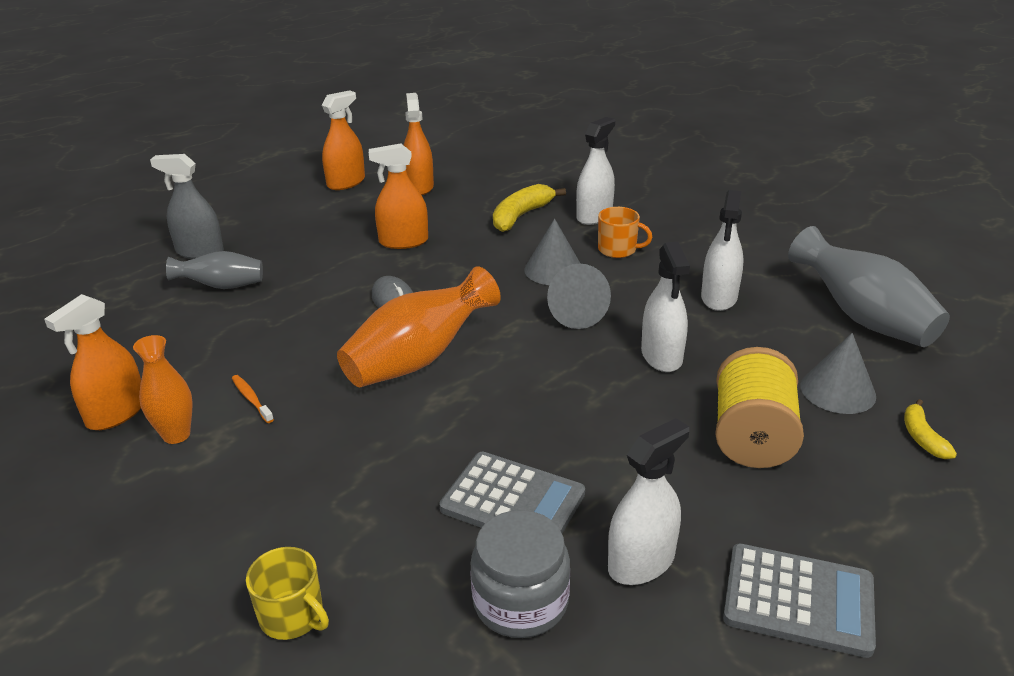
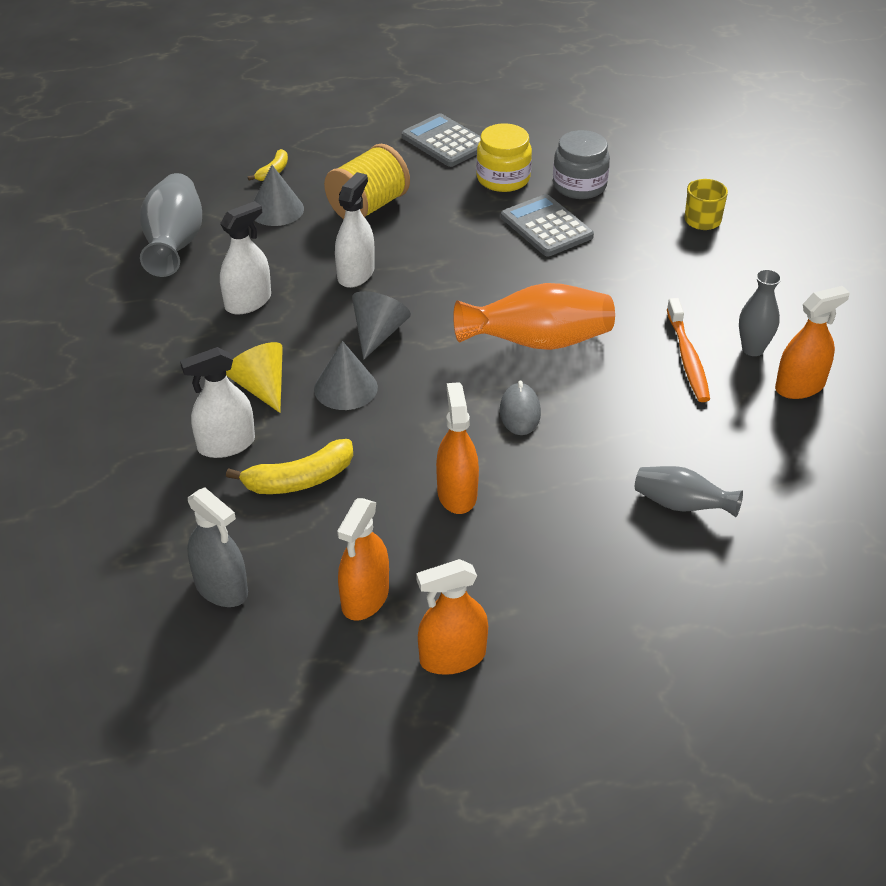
camera: 150 degrees left, 10 degrees up
(176, 435) = (752, 349): orange vase -> grey vase
(200, 252) = (694, 580): grey spray bottle -> grey spray bottle (221, 588)
(251, 399) = (687, 358): orange toothbrush -> orange toothbrush, size x1.86
(403, 241) = (457, 493): orange spray bottle -> orange spray bottle turned 120 degrees counterclockwise
(618, 249) = (261, 387): orange mug -> yellow cone
(641, 562) = (503, 178): white spray bottle -> yellow jar

